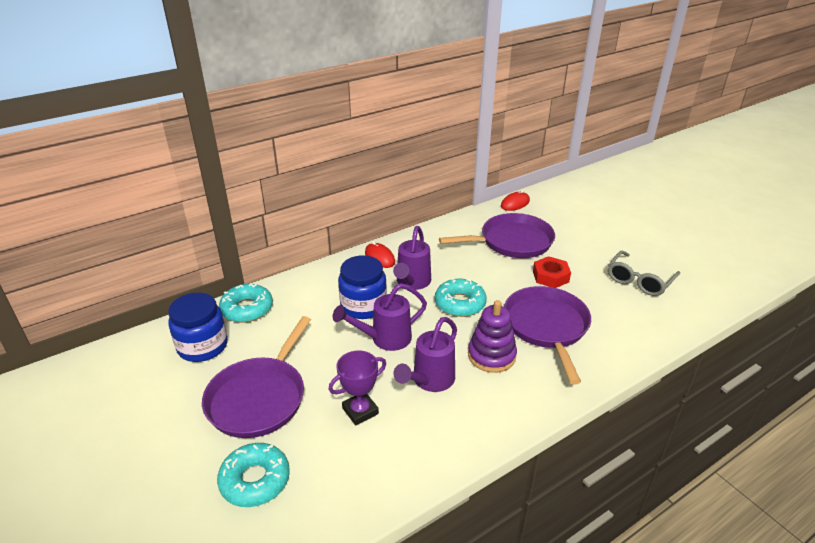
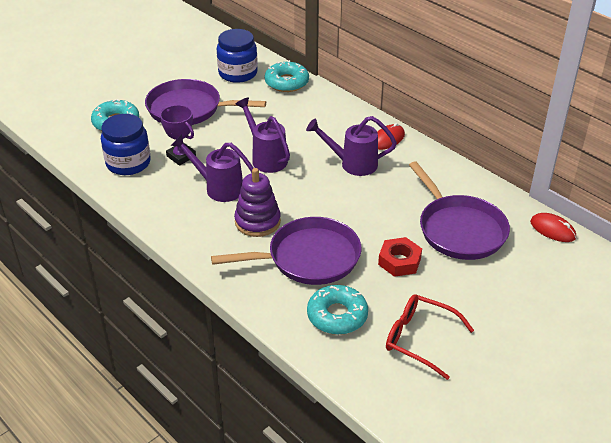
camera: 80 degrees right, 5 degrees up
(363, 306) = (308, 140): blue jar -> blue jar (128, 163)
(460, 303) = (329, 197): turquoise donut -> turquoise donut (337, 316)
(639, 280) = (419, 339): grey glasses -> red glasses

